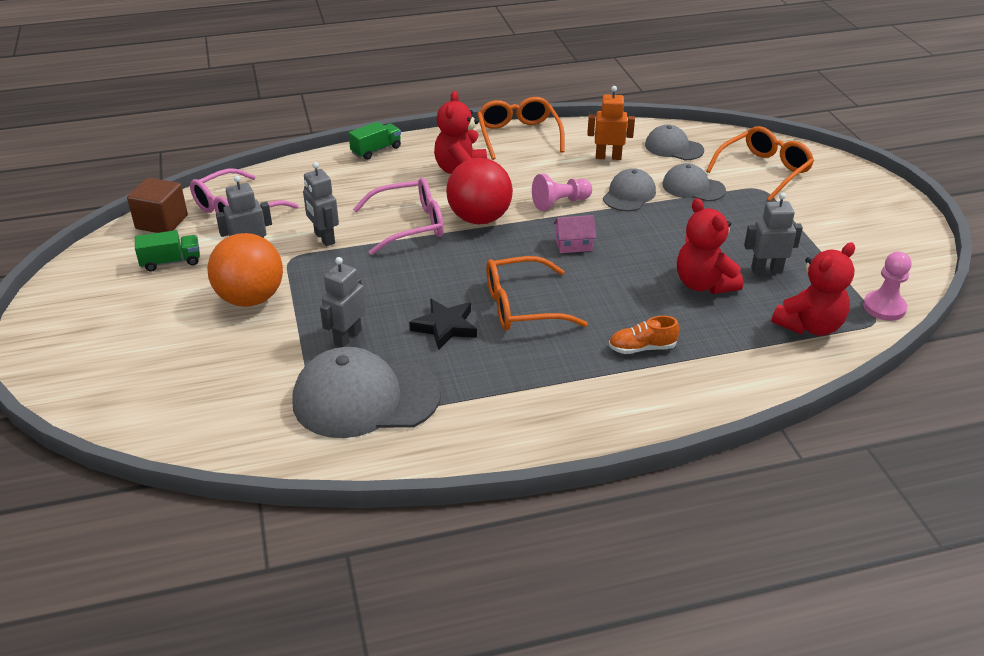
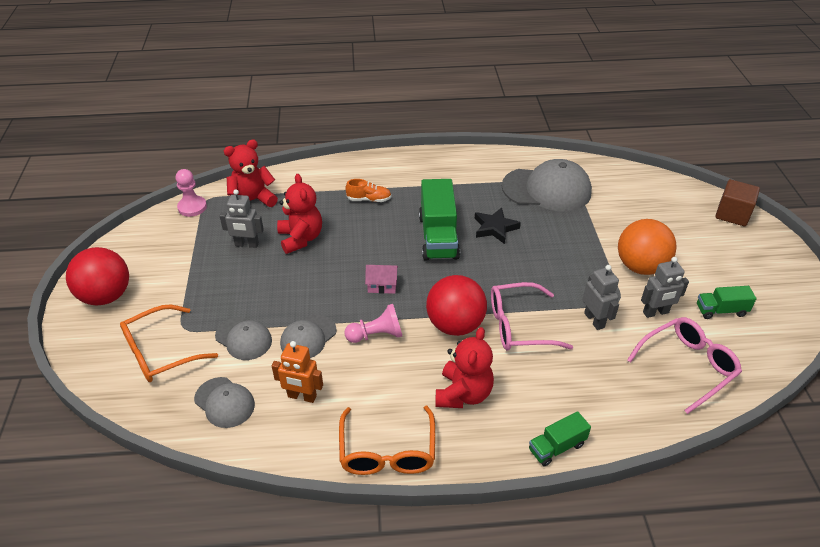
camera: 170 degrees left, 5 degrees up
(162, 222) = (754, 360): brown cube -> brown cube (732, 214)
(347, 337) = (562, 228): grey robot -> none
(522, 306) = (438, 237): orange glasses -> green truck
(870, 205) = (106, 296): none -> red ball

